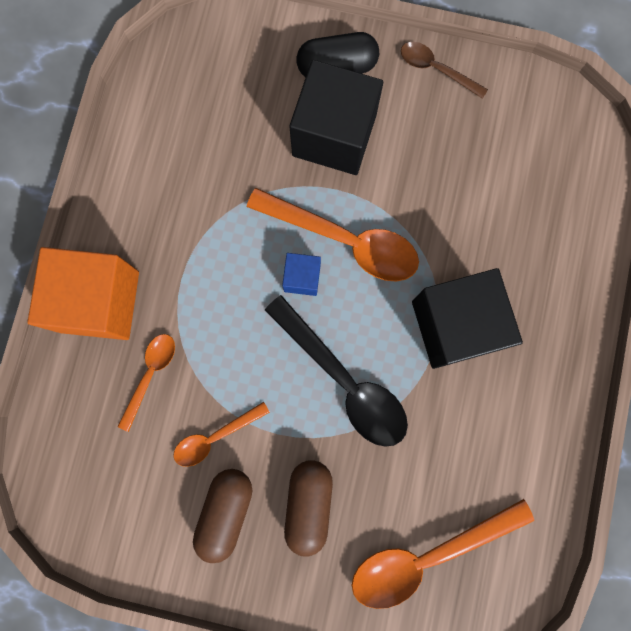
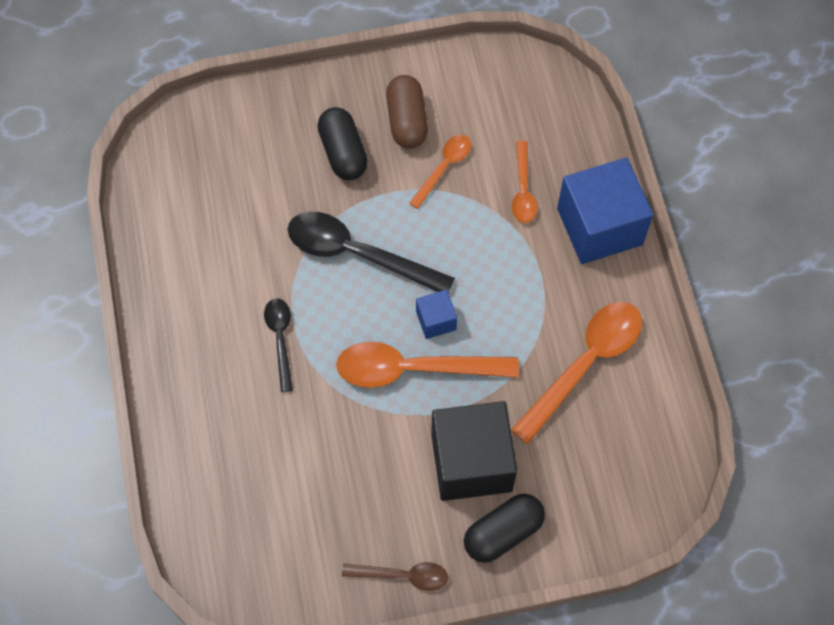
camera: 155 degrees right, 15 degrees down
(99, 301) = (599, 226): orange cube -> blue cube
(308, 504) = (343, 152): brown capsule -> black capsule
(427, 554) = (230, 157): orange spoon -> orange spoon (585, 364)
(455, 325) = (280, 339): black cube -> black spoon

